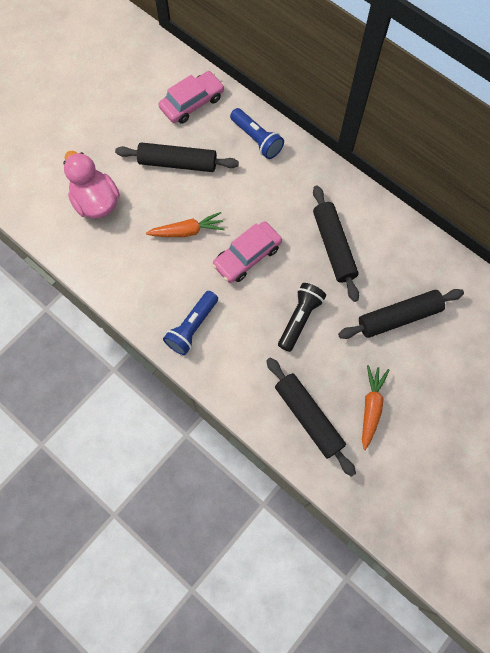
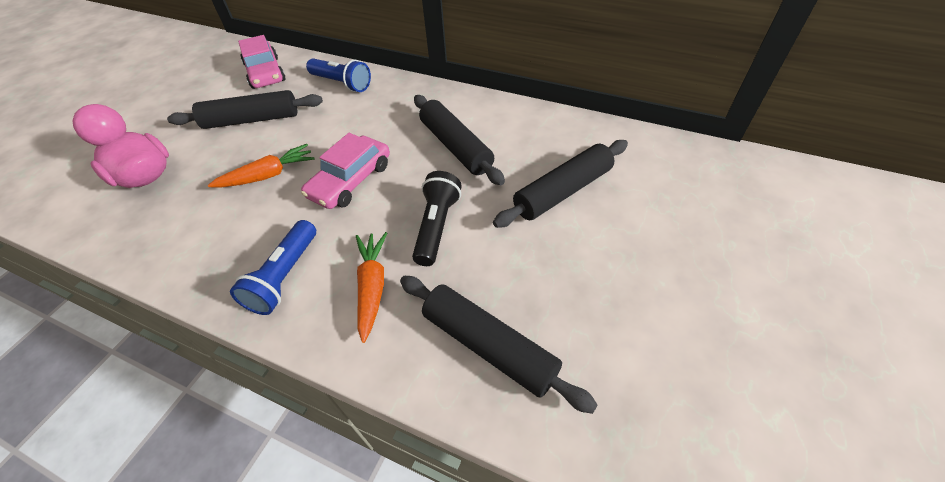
camera: 15 degrees left, 20 degrees down
(192, 103) = (265, 73): pink car -> pink car turned 120 degrees clockwise
(371, 407) = (575, 303): orange carrot -> orange carrot (372, 287)

